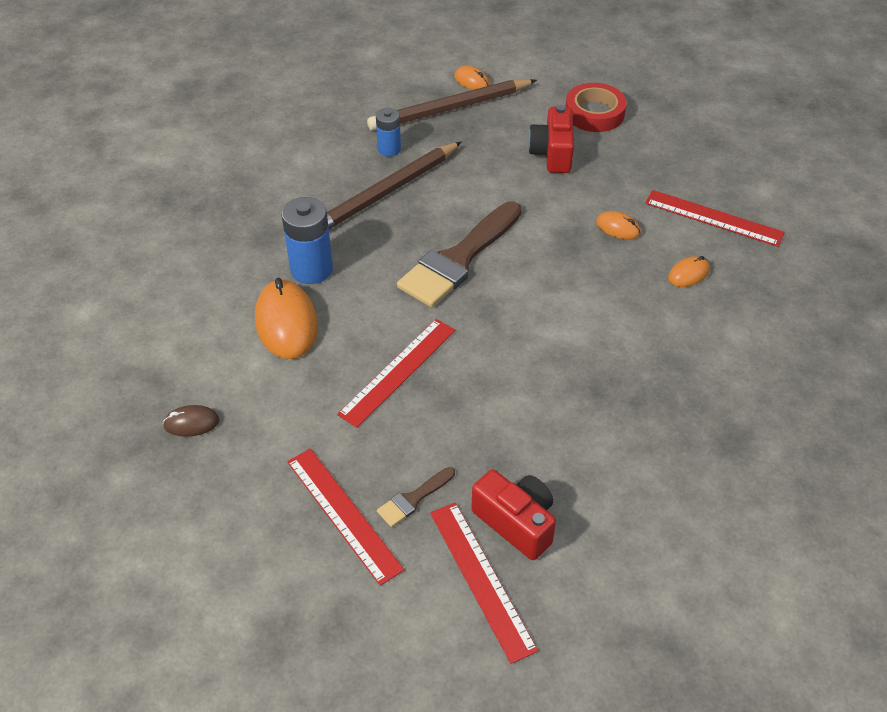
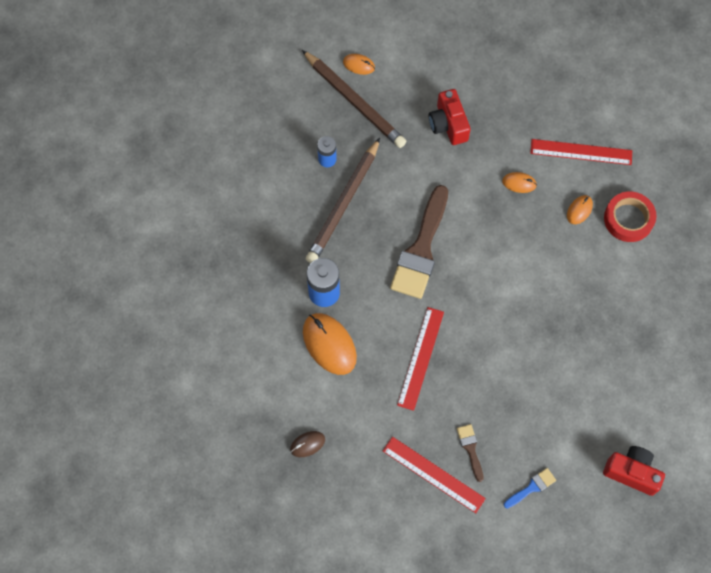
camera: 20 degrees left, 20 degrees up
(413, 499) = (470, 449): brown brush -> brown brush turned 135 degrees clockwise
(450, 109) = (354, 101): brown pencil -> brown pencil turned 90 degrees counterclockwise
(482, 579) = (532, 487): red ruler -> blue brush
(516, 522) = (537, 443): red camera -> red camera (631, 472)
(594, 113) = (464, 71): red tape -> red tape (628, 219)

